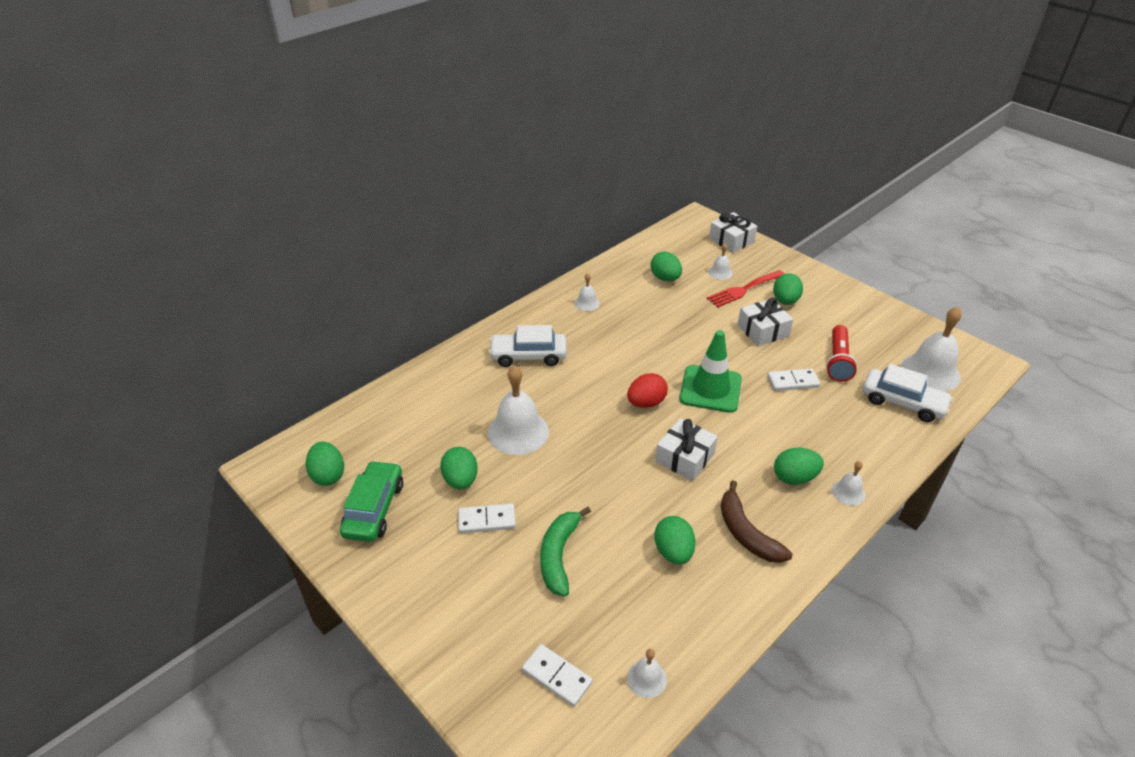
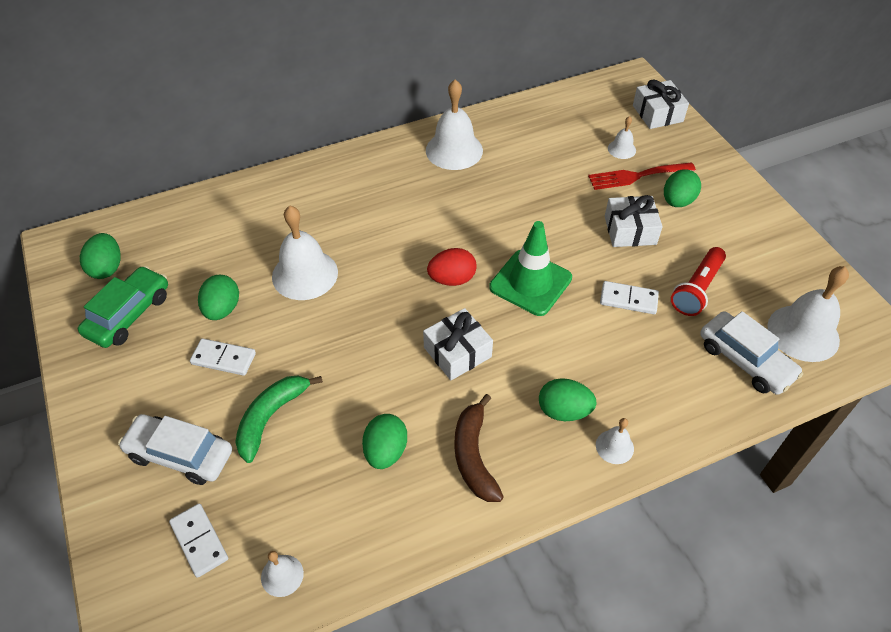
camera: 20 degrees right, 10 degrees up
(528, 356) = (361, 194): white car -> white car (180, 454)
(587, 303) = (454, 150): white bell -> white bell, size x2.03
(665, 278) = (555, 141): green egg -> none

